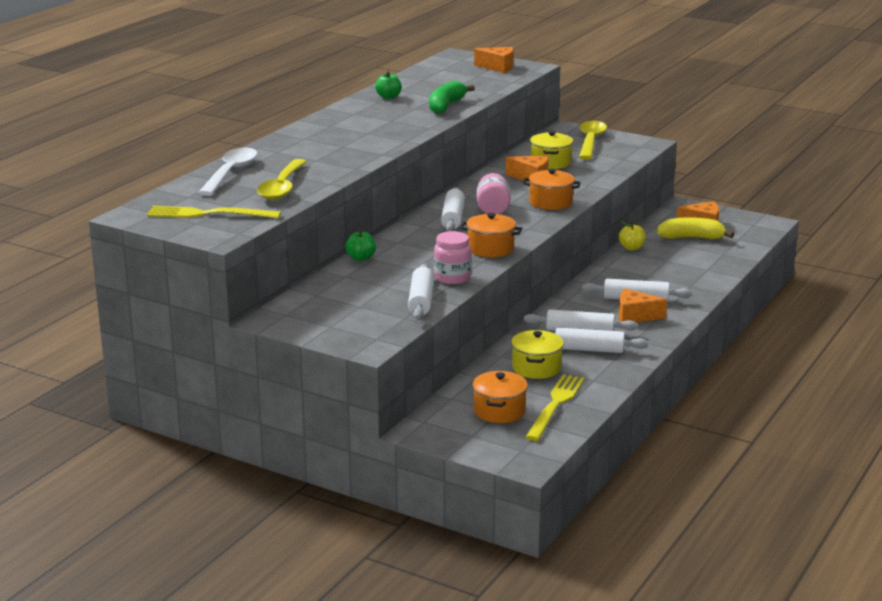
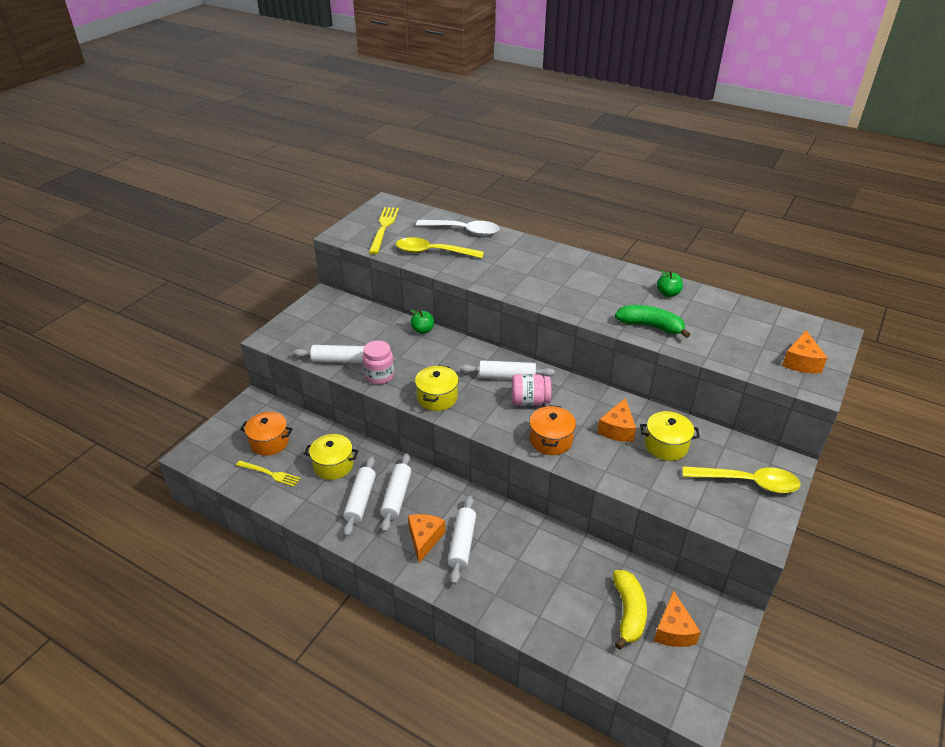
camera: 90 degrees right, 15 degrees up
(490, 249) = (437, 398): orange pot -> yellow pot
(555, 405) = (270, 474): yellow fork -> yellow fork, size x0.65
(631, 248) = (590, 552): yellow apple -> none

